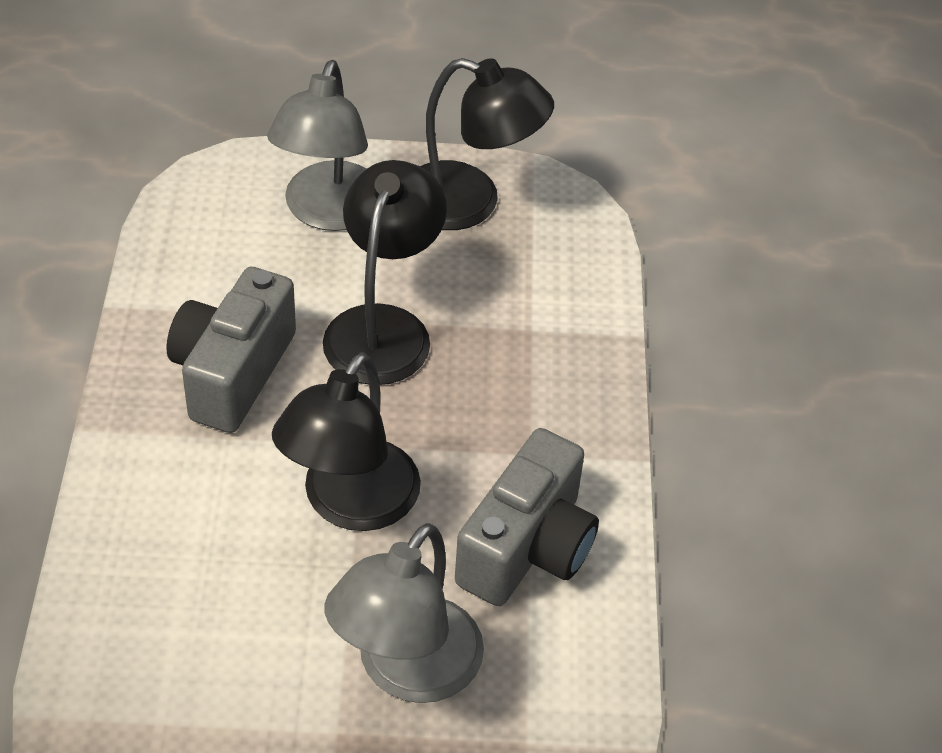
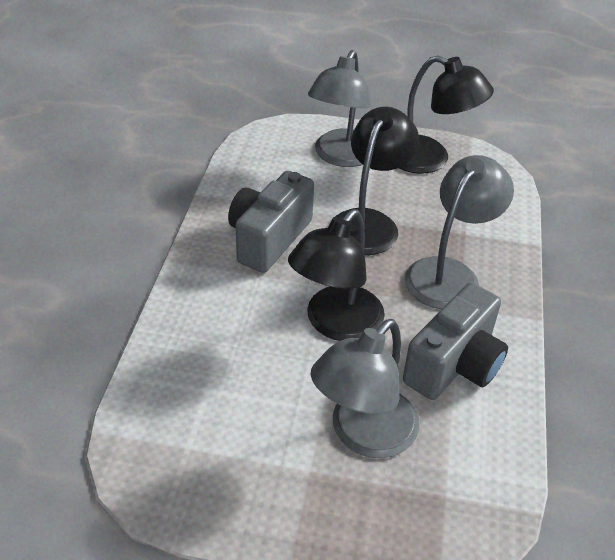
camera: 10 degrees right, 5 degrees down
(512, 401) = (449, 273): none -> grey lamp

